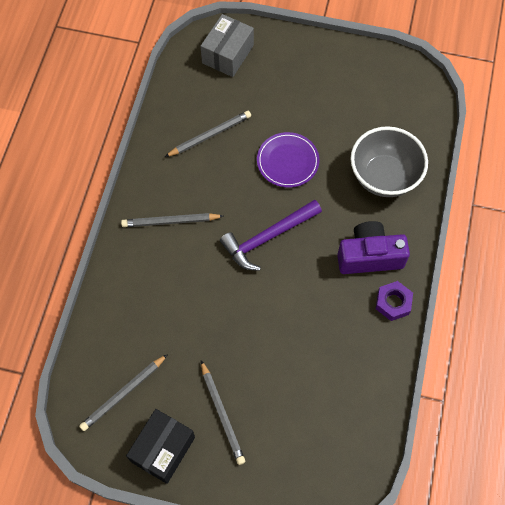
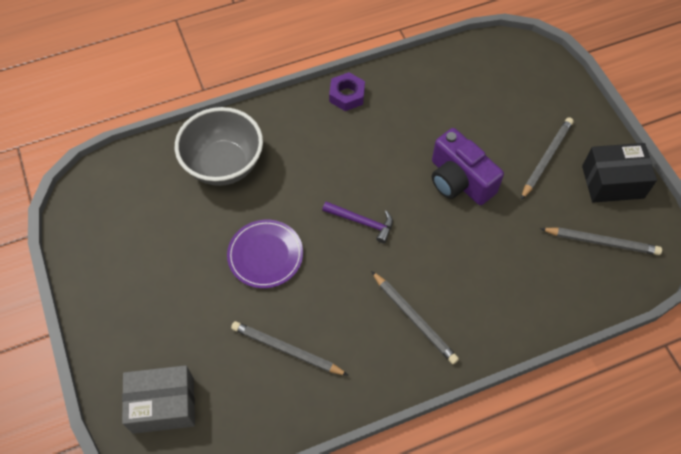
camera: 125 degrees left, 5 degrees down
(267, 237) = (362, 222): purple hammer -> purple hammer, size x0.61
(369, 256) = (317, 133): purple camera -> purple camera (459, 180)

